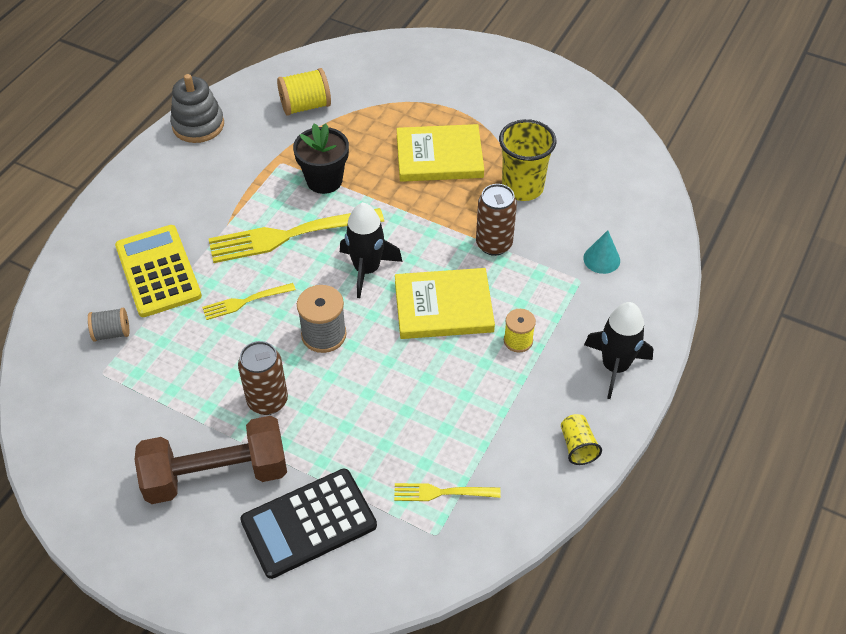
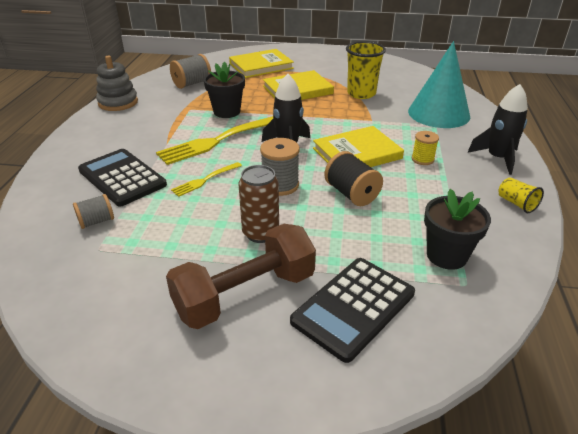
camera: 20 degrees left, 15 degrees down
(158, 271) = (122, 178): yellow calculator -> black calculator
(305, 106) = (192, 84): yellow spool -> grey spool
(396, 373) = (351, 194): none -> black spool
(418, 86) = (261, 66): none -> yellow book
(442, 492) = (446, 255): yellow fork -> black flower pot
(494, 244) = (365, 119): brown can -> none
(601, 259) = (438, 113): turquoise cone -> turquoise cone, size x2.35

